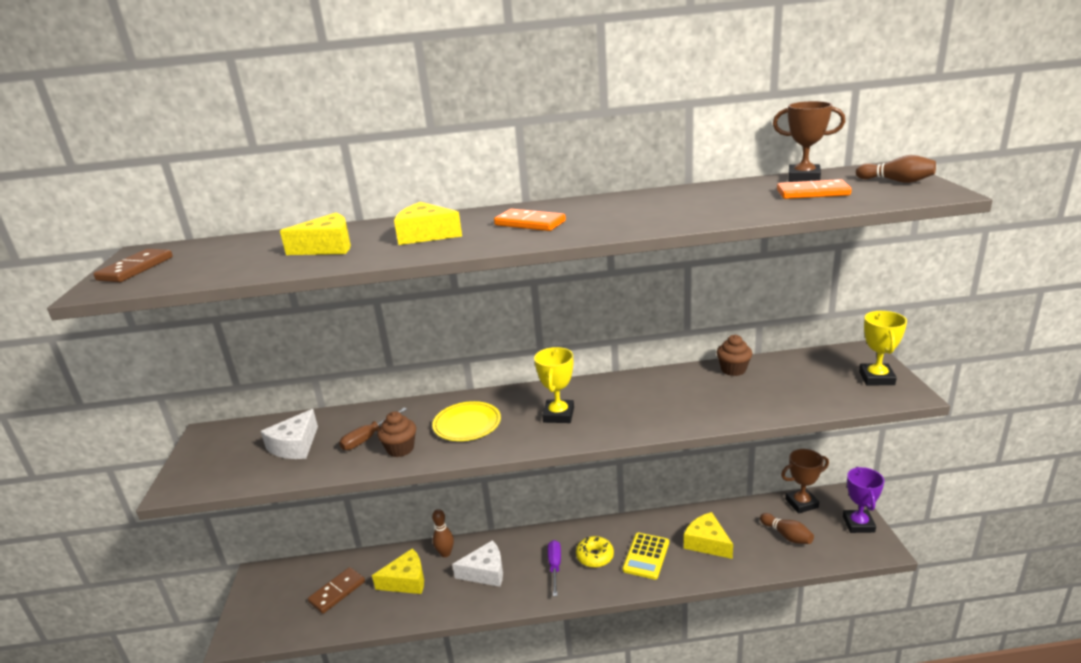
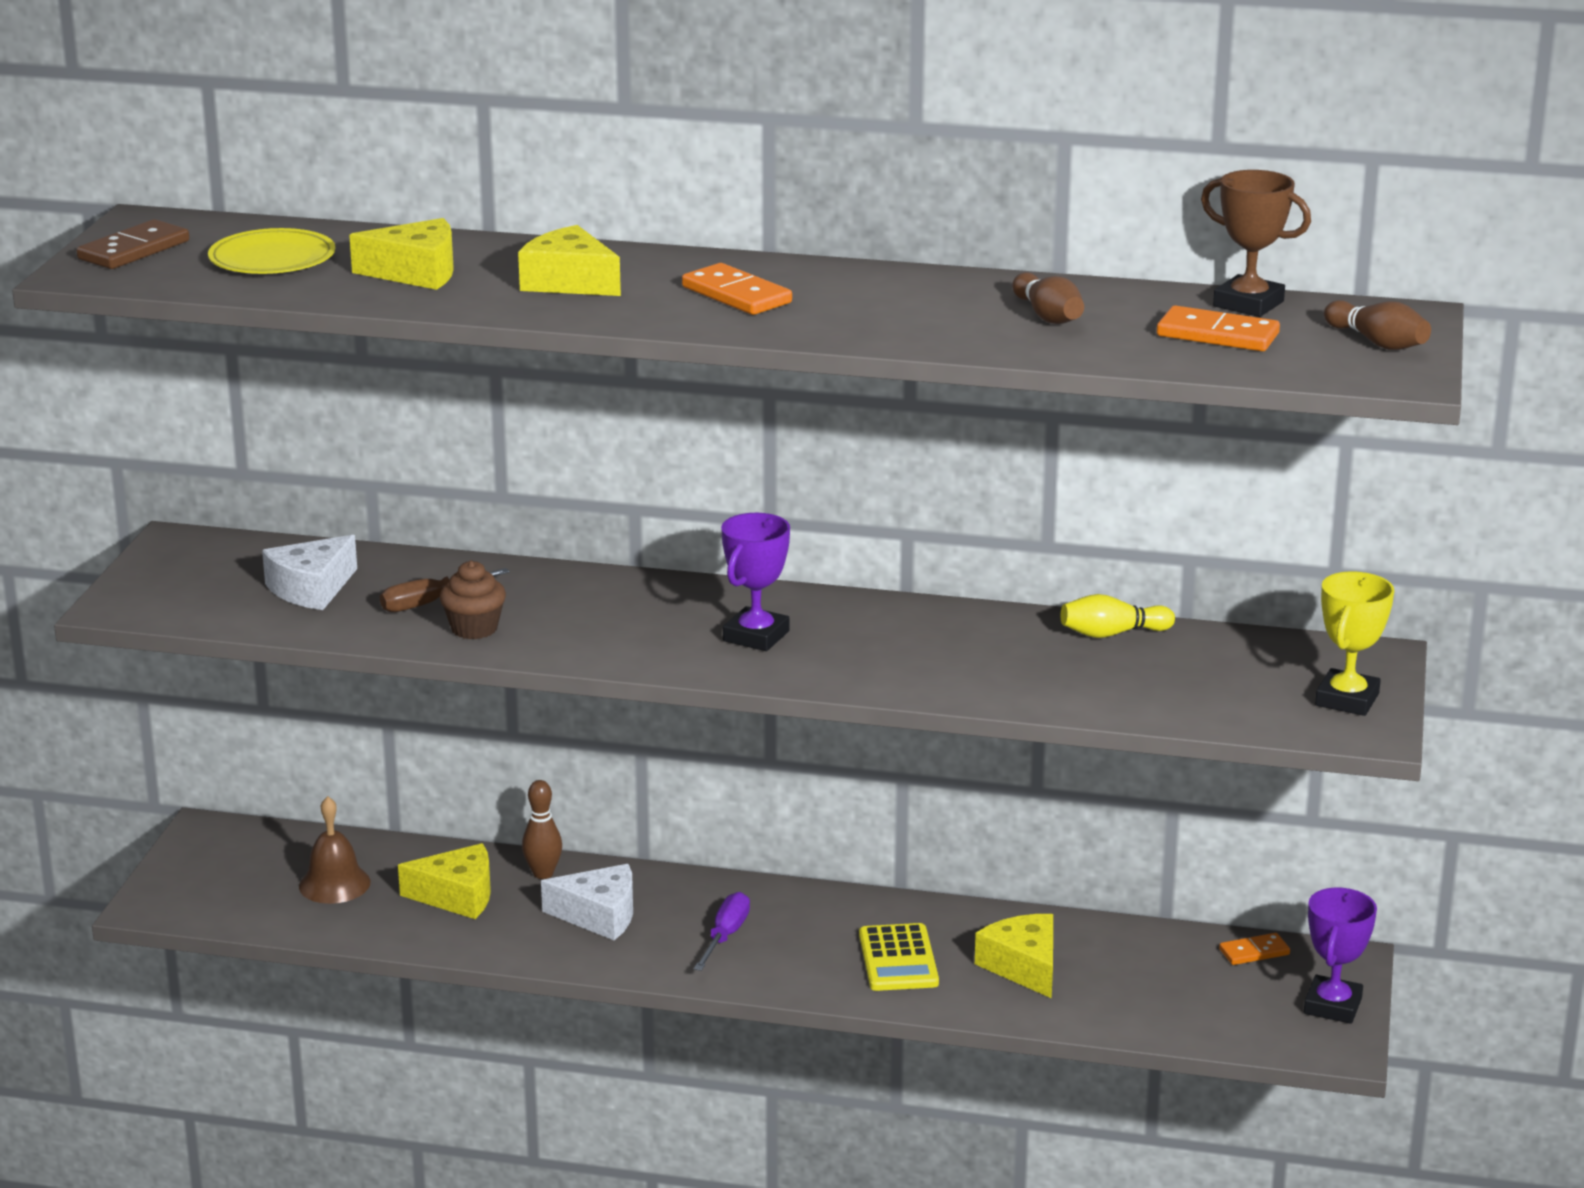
camera: 15 degrees right, 0 degrees up
(337, 592) = (334, 884): brown domino -> brown bell
(467, 424) = (598, 617): yellow plate -> yellow plate (272, 259)
(558, 415) = (756, 636): yellow trophy -> purple trophy
(595, 556) = (806, 939): yellow donut -> none
(646, 556) = (898, 959): yellow calculator -> yellow calculator turned 45 degrees counterclockwise
(733, 370) = (1112, 634): brown cupcake -> yellow bowling pin
(787, 535) = (1181, 990): brown bowling pin -> brown bowling pin (1048, 316)
(801, 503) = (1254, 952): brown trophy -> orange domino

